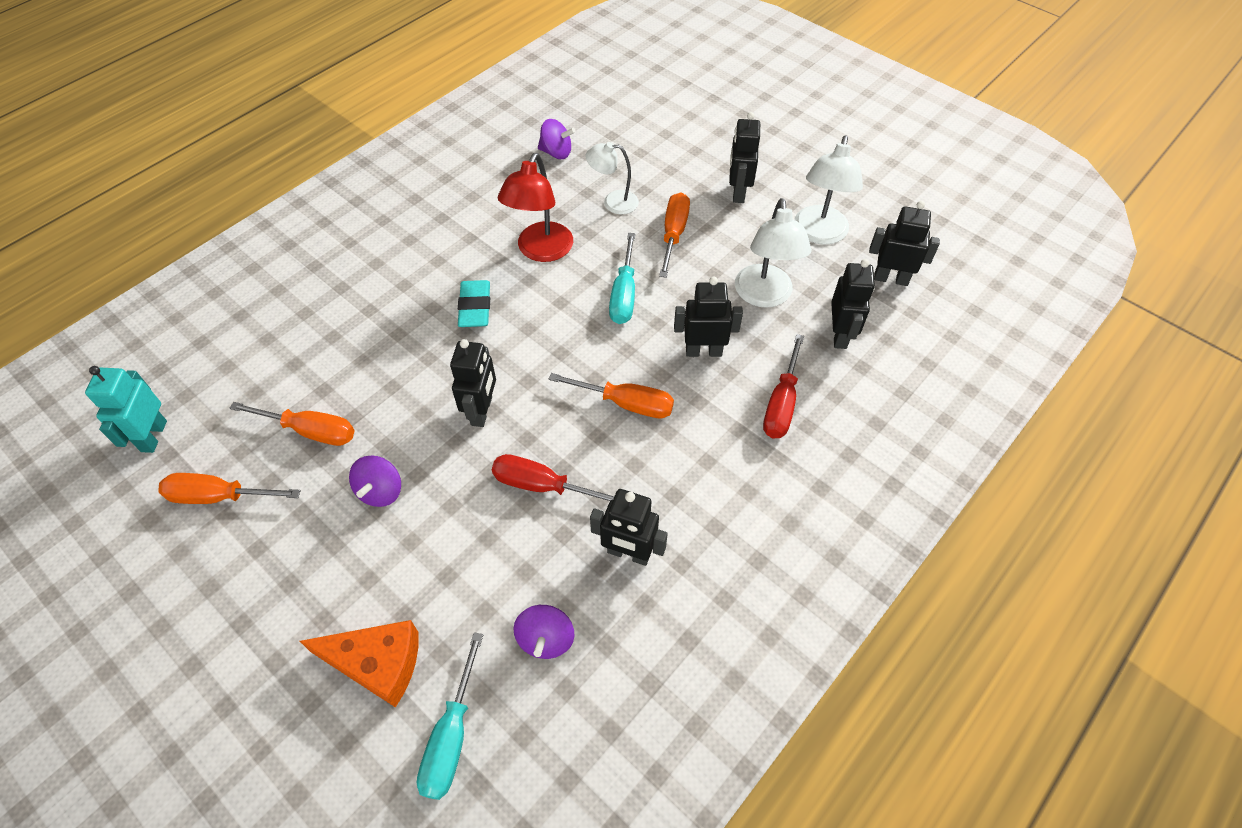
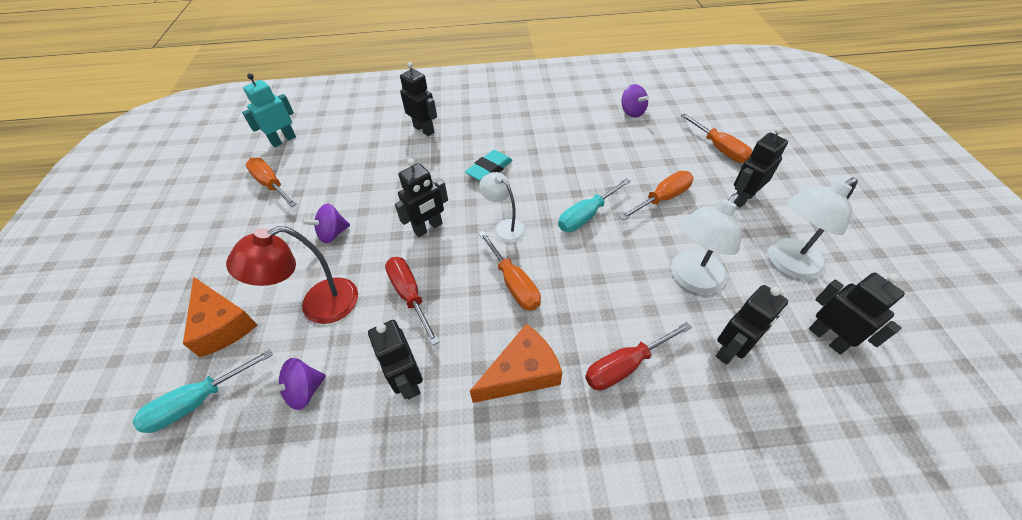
camera: 45 degrees right, 5 degrees down
(310, 431) = (341, 180): orange screwdriver -> orange screwdriver (719, 148)
(541, 251) = (561, 160): red lamp -> red lamp (318, 306)
(613, 202) = (639, 157): white lamp -> white lamp (504, 227)
(703, 351) = (603, 286): black robot -> black robot (424, 129)
(712, 470) = (522, 373): none -> orange cheese

